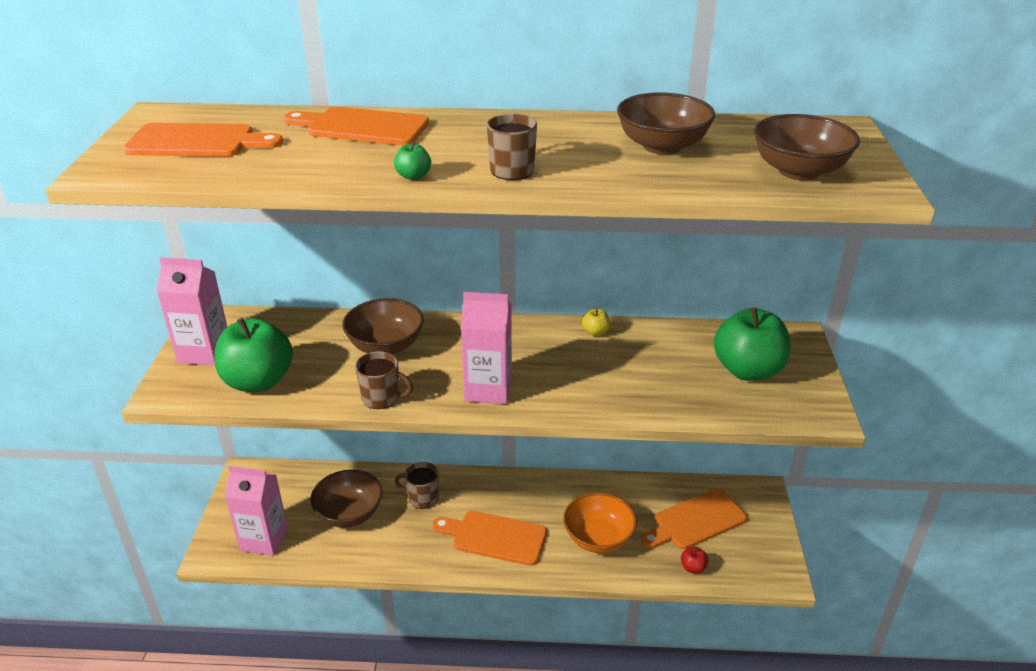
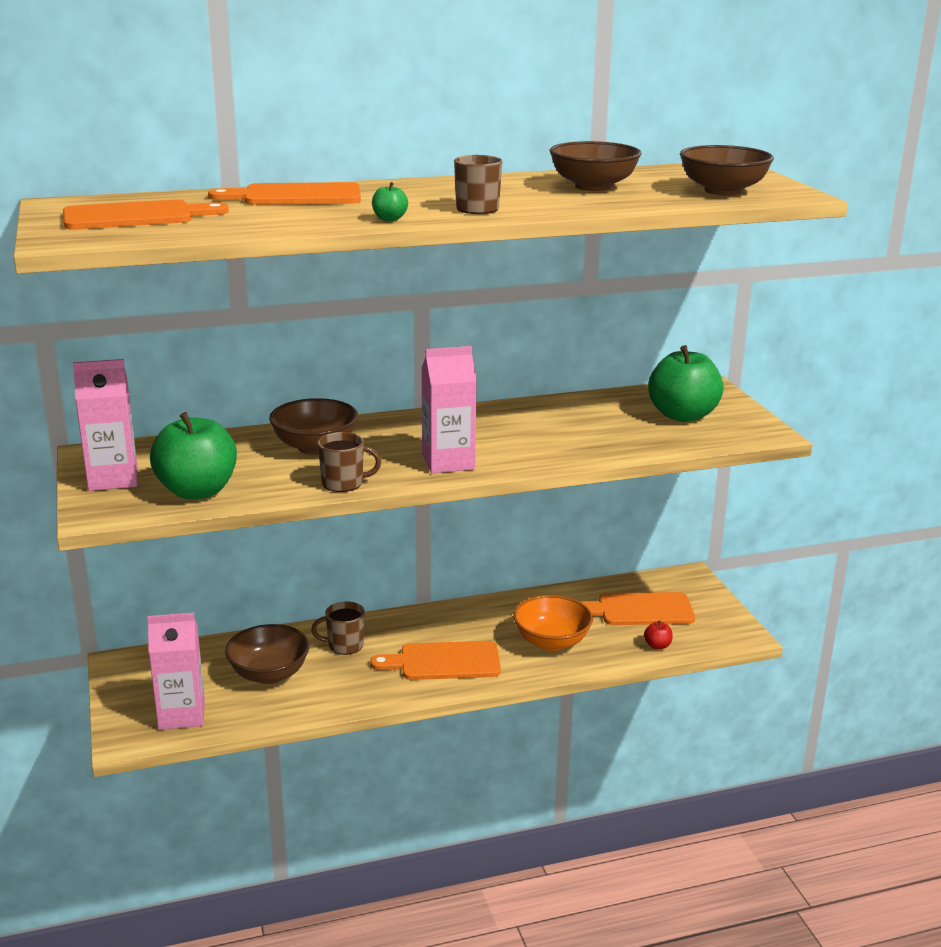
camera: 20 degrees left, 10 degrees down
(595, 332) = (521, 409): yellow apple -> none
(696, 521) = (640, 610): orange cutting board -> orange cutting board turned 45 degrees clockwise

